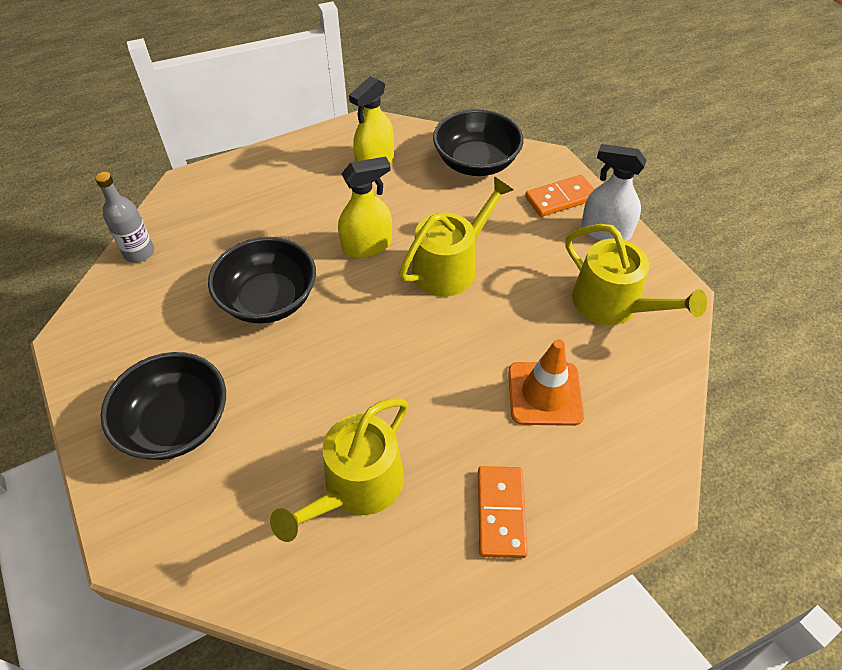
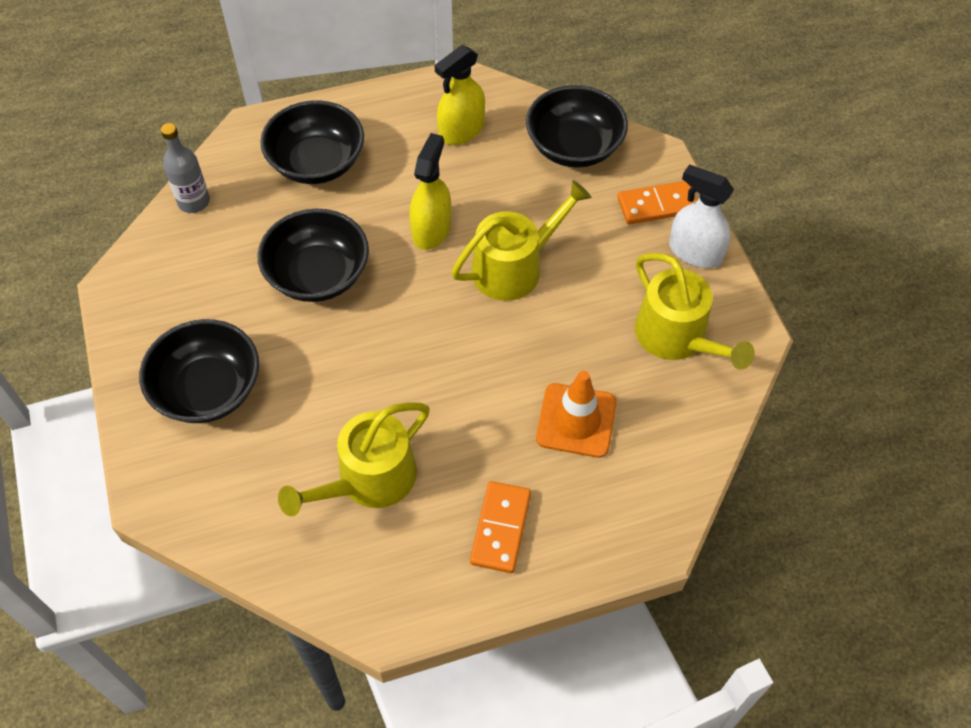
camera: 10 degrees right, 5 degrees up
(250, 205) = (317, 163): none -> black bowl
(367, 245) = (431, 230): yellow spray bottle -> yellow spray bottle turned 60 degrees counterclockwise

